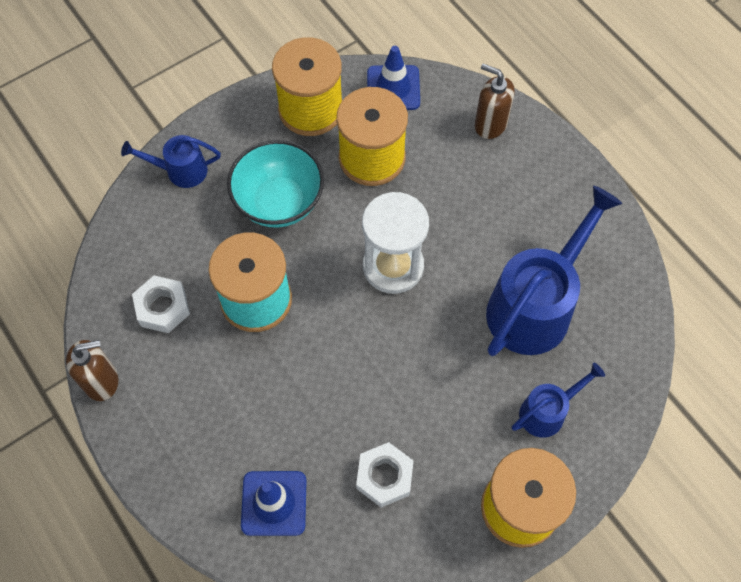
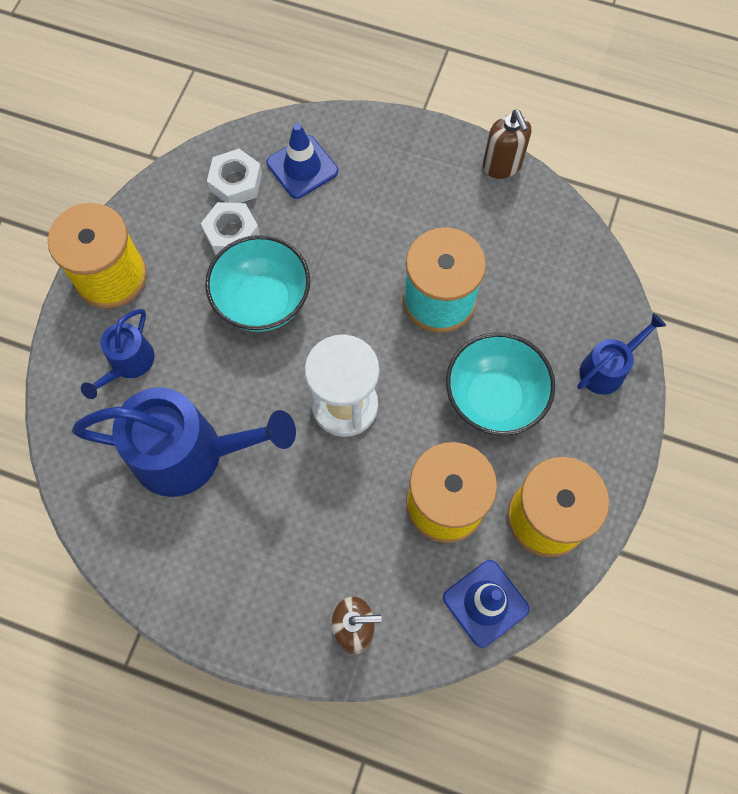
camera: 145 degrees right, 5 degrees up
(102, 381) = (502, 165): brown soap dispenser -> brown soap dispenser turned 60 degrees counterclockwise
(163, 308) = (508, 245): white nut -> white nut (236, 182)
(399, 393) = (263, 301): none -> turquoise bowl
(536, 305) = (191, 453): blue watering can -> blue watering can turned 90 degrees counterclockwise

